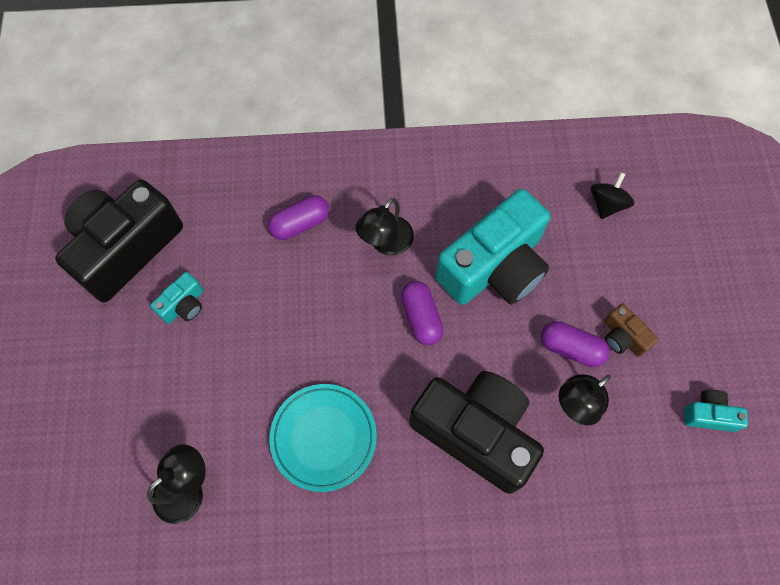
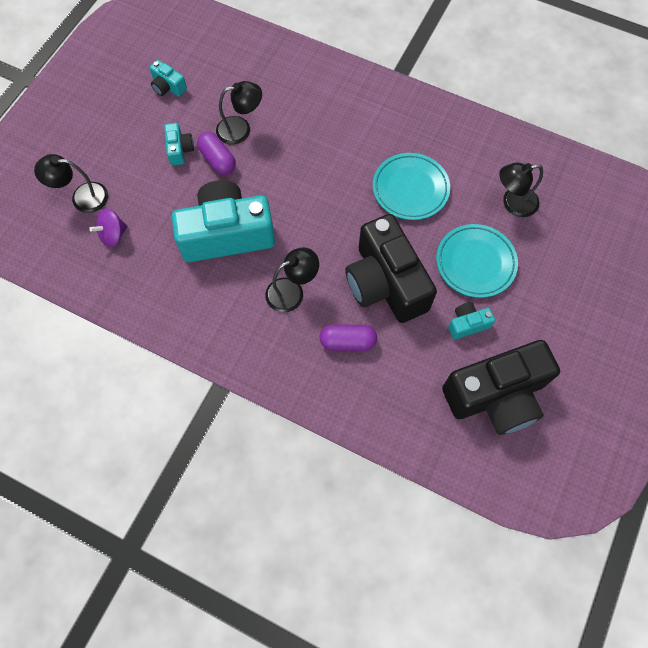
camera: 150 degrees left, 0 degrees up
(203, 381) = (475, 263): none -> turquoise plate
(421, 317) = (301, 227): purple capsule -> none
(476, 432) = (313, 145): black camera -> black camera (385, 283)
(607, 204) = (113, 235): black spinning top -> purple spinning top
(623, 337) = (180, 149): brown camera -> turquoise camera
(673, 224) = (82, 197): none -> black lamp

